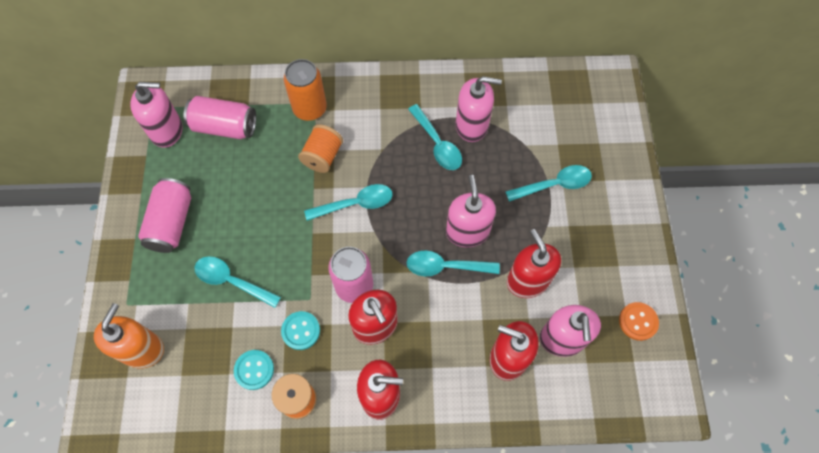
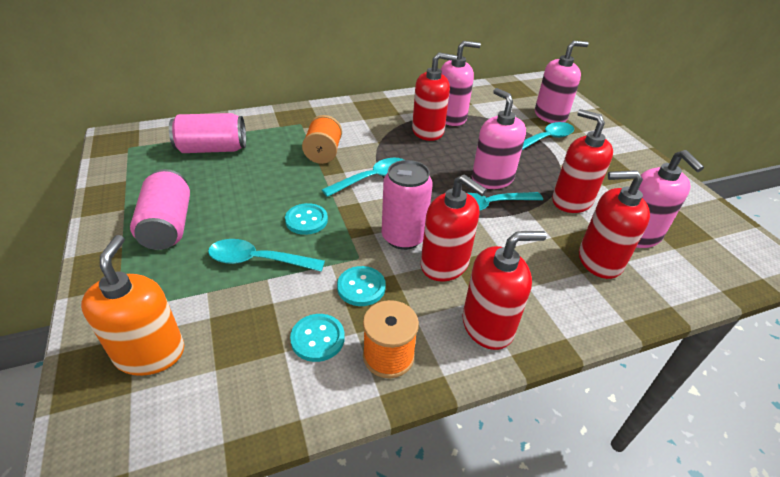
camera: 20 degrees left, 25 degrees down
(167, 130) = (147, 160): pink soap dispenser -> pink soap dispenser (550, 116)
(281, 244) = (306, 220): none -> turquoise button
(310, 108) = (297, 127): orange can -> none
(437, 144) = (428, 131): turquoise spoon -> red soap dispenser
(638, 321) = (690, 209): orange button -> none

